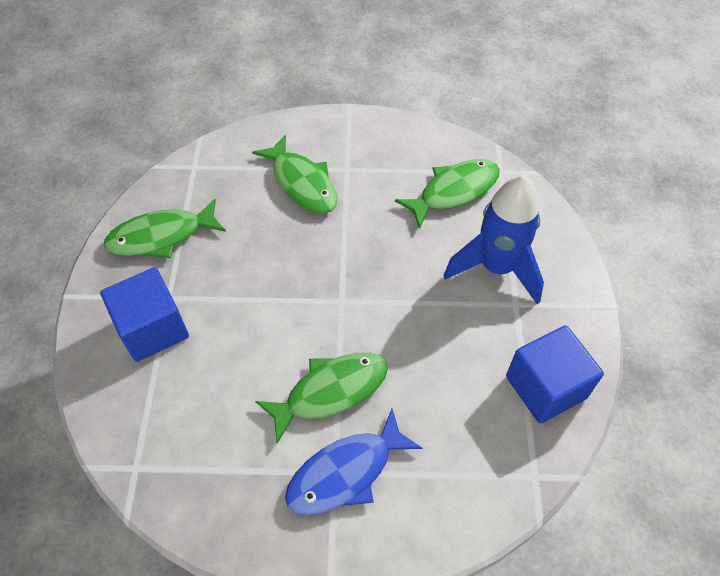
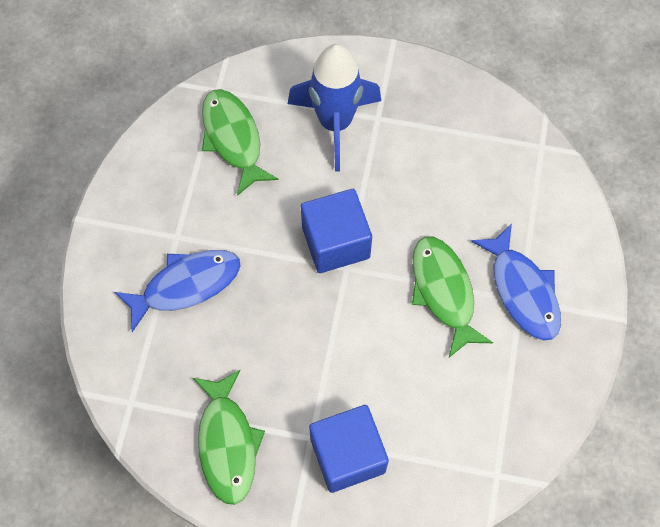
camera: 80 degrees left, 10 degrees up
(302, 183) = (186, 285): green fish -> blue fish
(545, 387) = (464, 116): blue cube -> blue cube (335, 242)

